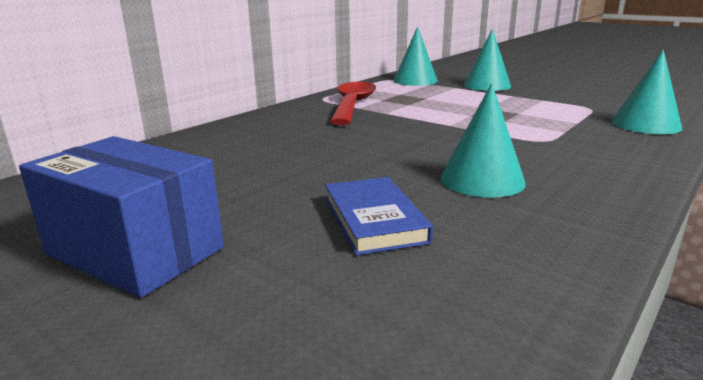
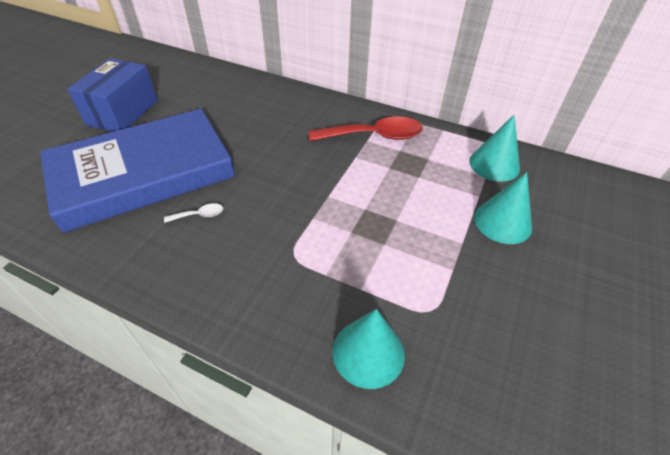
camera: 75 degrees right, 25 degrees up
(374, 220) = (143, 174): blue book -> blue book, size x2.46
(482, 180) = (199, 215): turquoise cone -> white spoon

